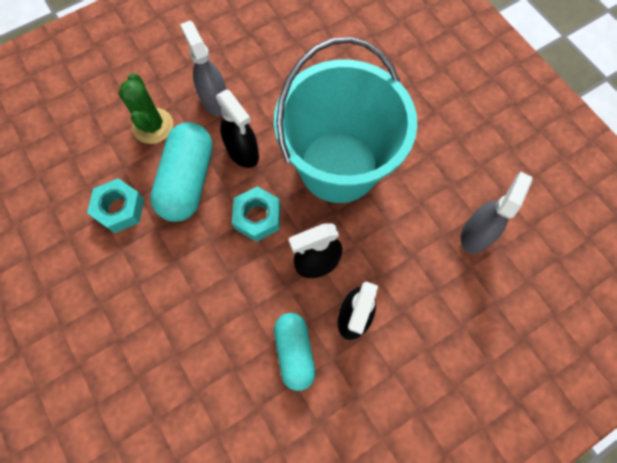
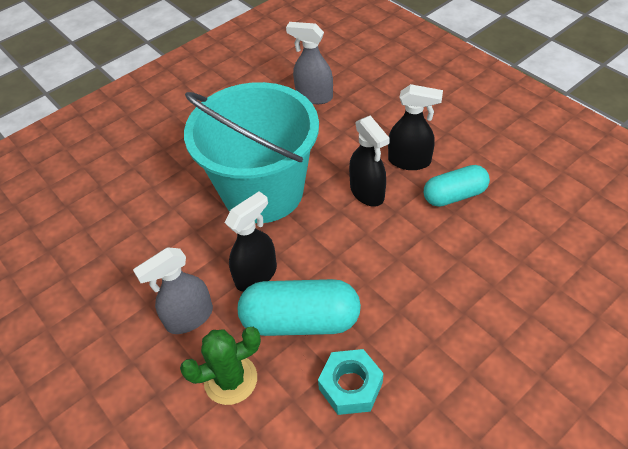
camera: 95 degrees left, 20 degrees down
(257, 217) = (331, 247): turquoise nut -> none

